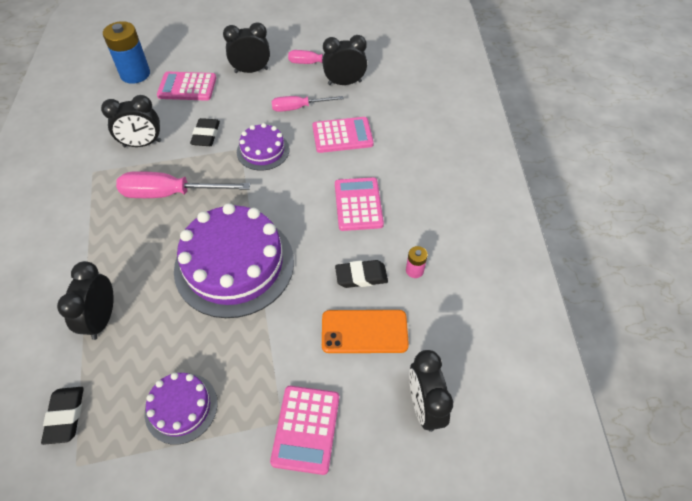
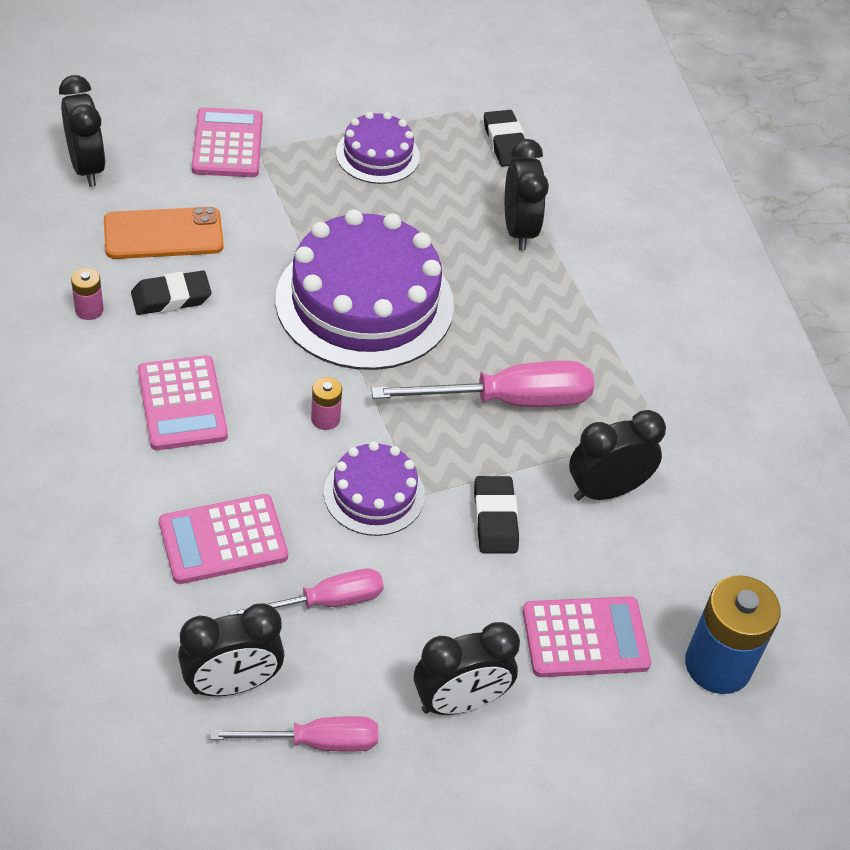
camera: 165 degrees right, 5 degrees down
(278, 190) = (325, 419): none -> pink battery

